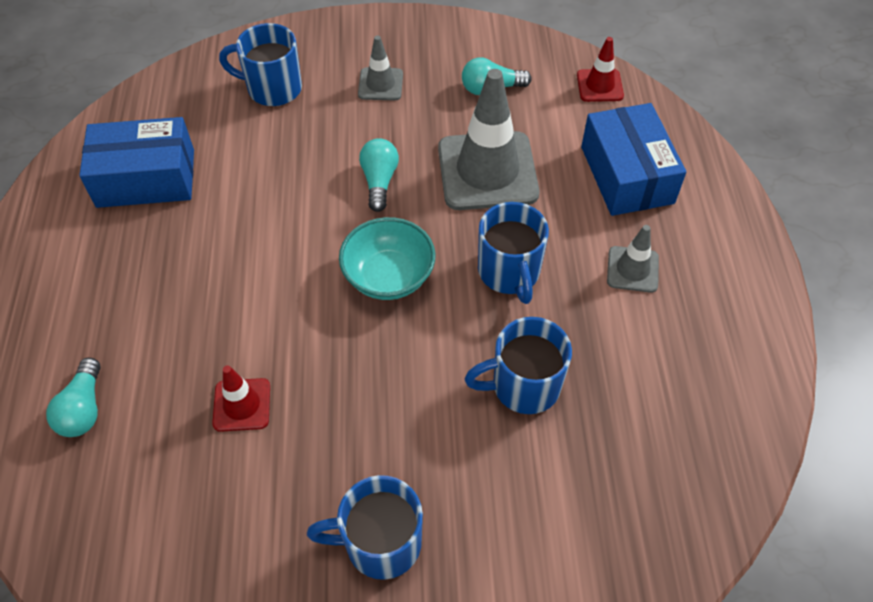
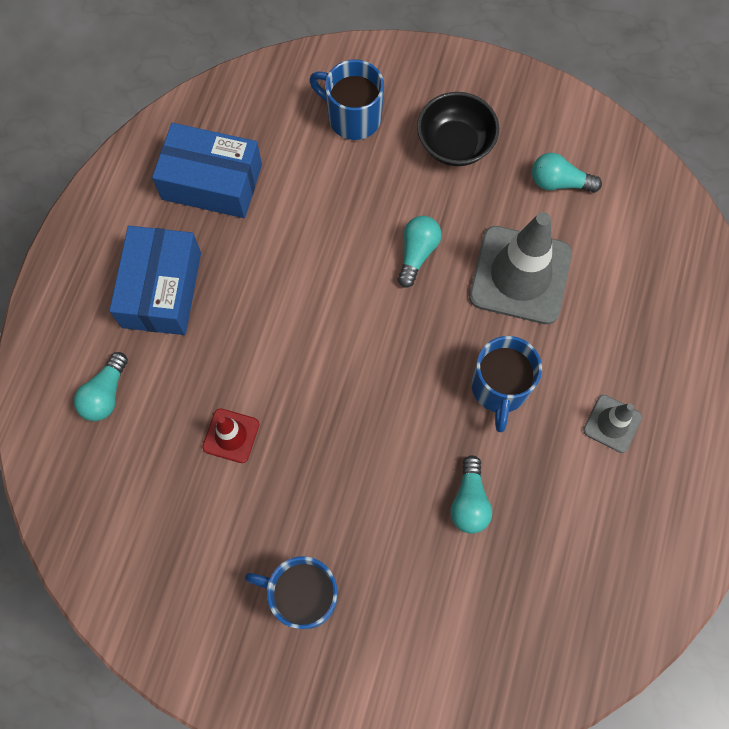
camera: 20 degrees right, 15 degrees up
(380, 84) = (455, 144): grey traffic cone -> black bowl
(388, 276) = (391, 356): turquoise bowl -> none
(523, 385) = (469, 501): blue mug -> turquoise light bulb
(599, 85) = (667, 213): red traffic cone -> none
(627, 175) = (650, 322): blue box -> blue box (162, 289)

